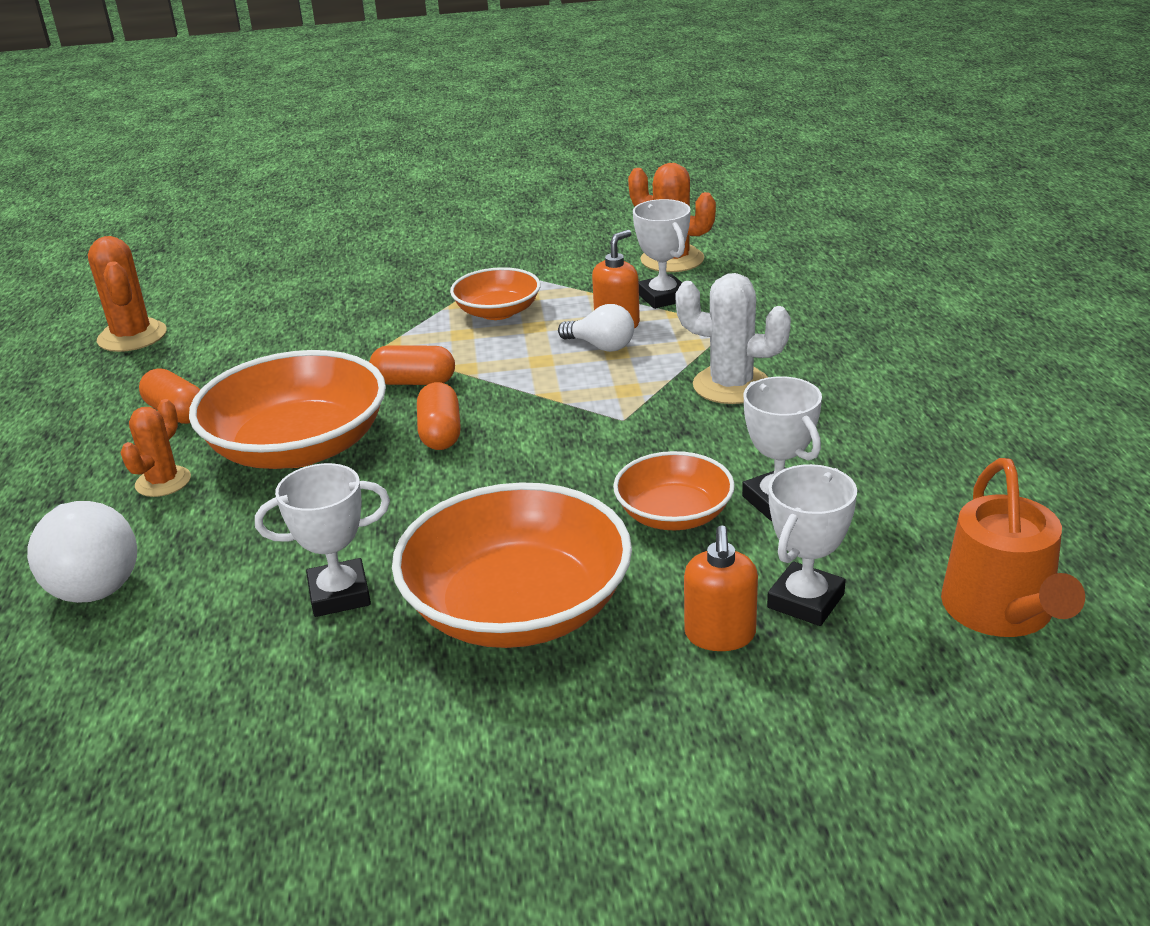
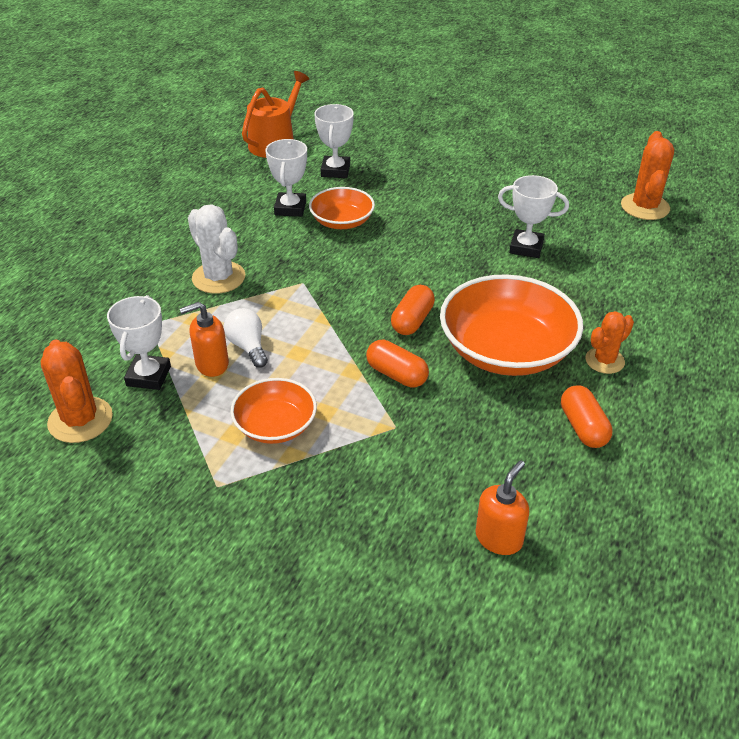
camera: 150 degrees left, 10 degrees up
(91, 578) = (656, 308): white light bulb -> none
(132, 336) = (608, 571): orange cactus -> orange cactus (645, 207)
(517, 607) = (450, 211): orange bowl -> none
(720, 635) = (381, 173): orange soap dispenser -> orange soap dispenser (499, 538)
(805, 601) = (335, 171): white trophy -> white trophy turned 60 degrees counterclockwise

